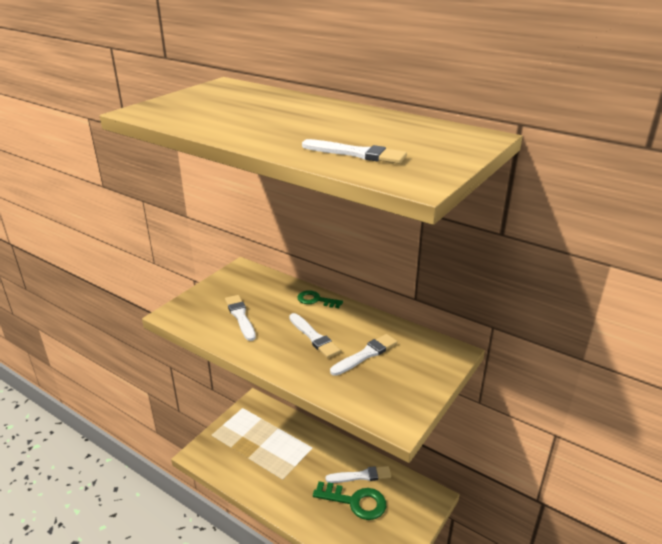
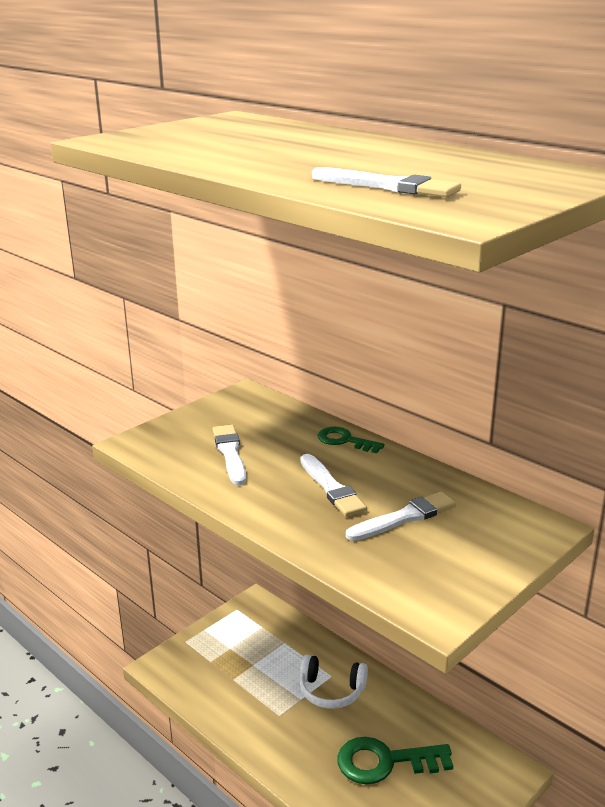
camera: 10 degrees right, 5 degrees down
(314, 457) = (331, 690): none -> white headphones
(355, 501) = (385, 762): green key -> green key turned 150 degrees clockwise
(361, 476) = (399, 726): white brush -> none

